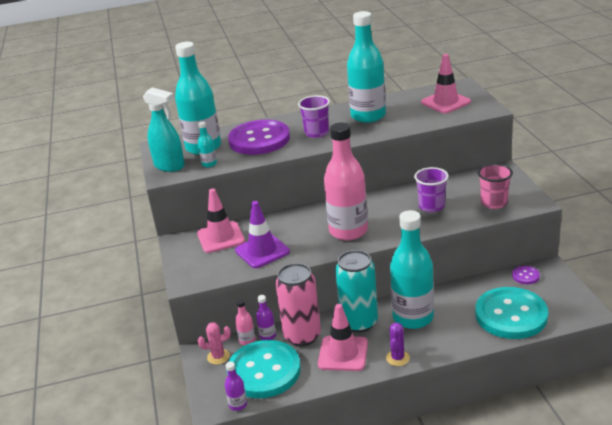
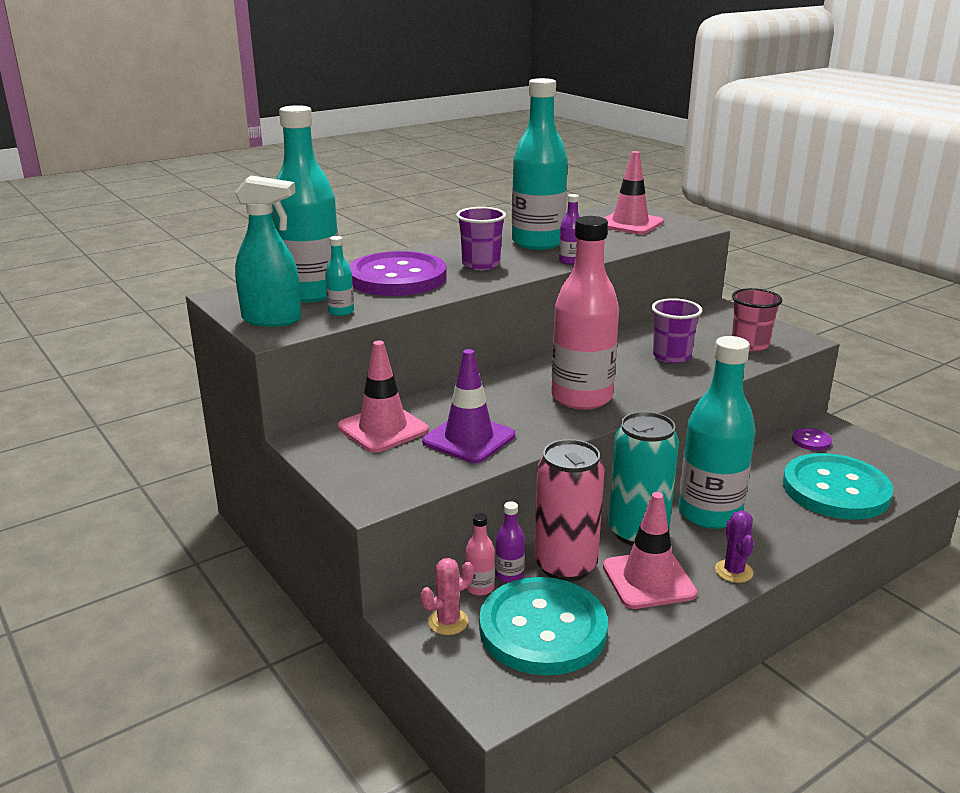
camera: 25 degrees left, 5 degrees down
(238, 405) = (537, 692): purple bottle -> purple bottle (570, 261)

